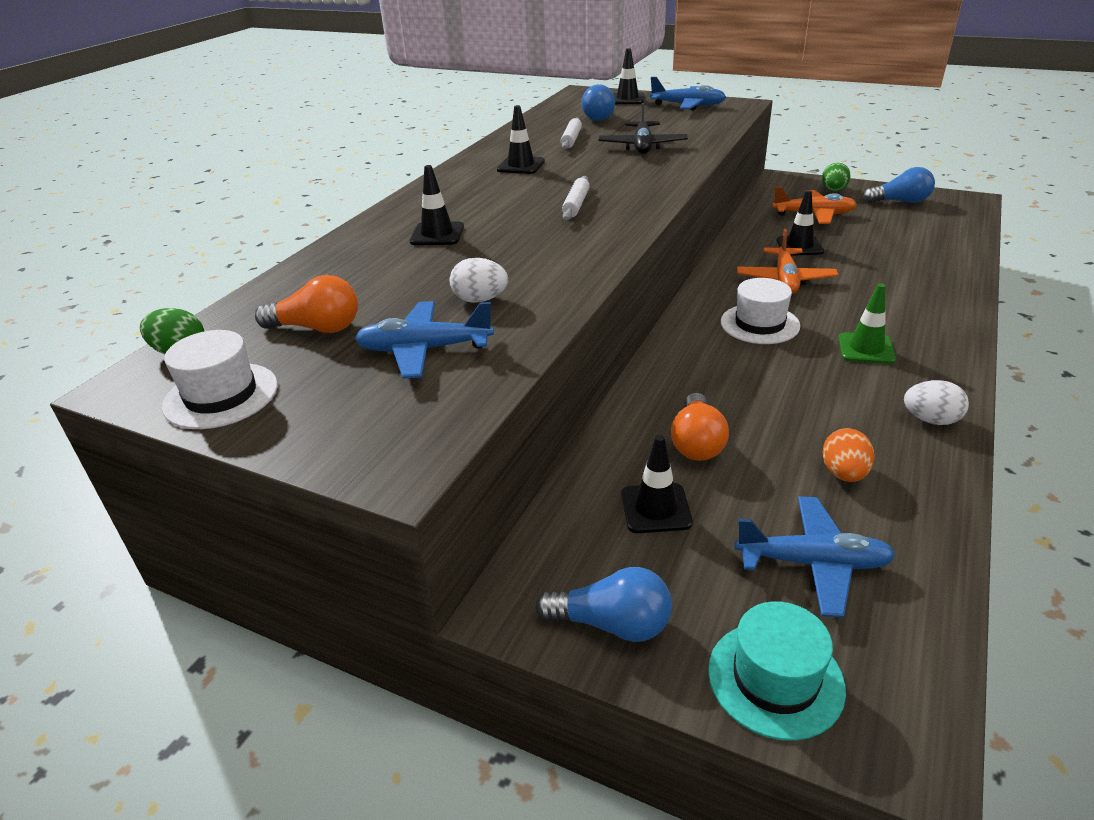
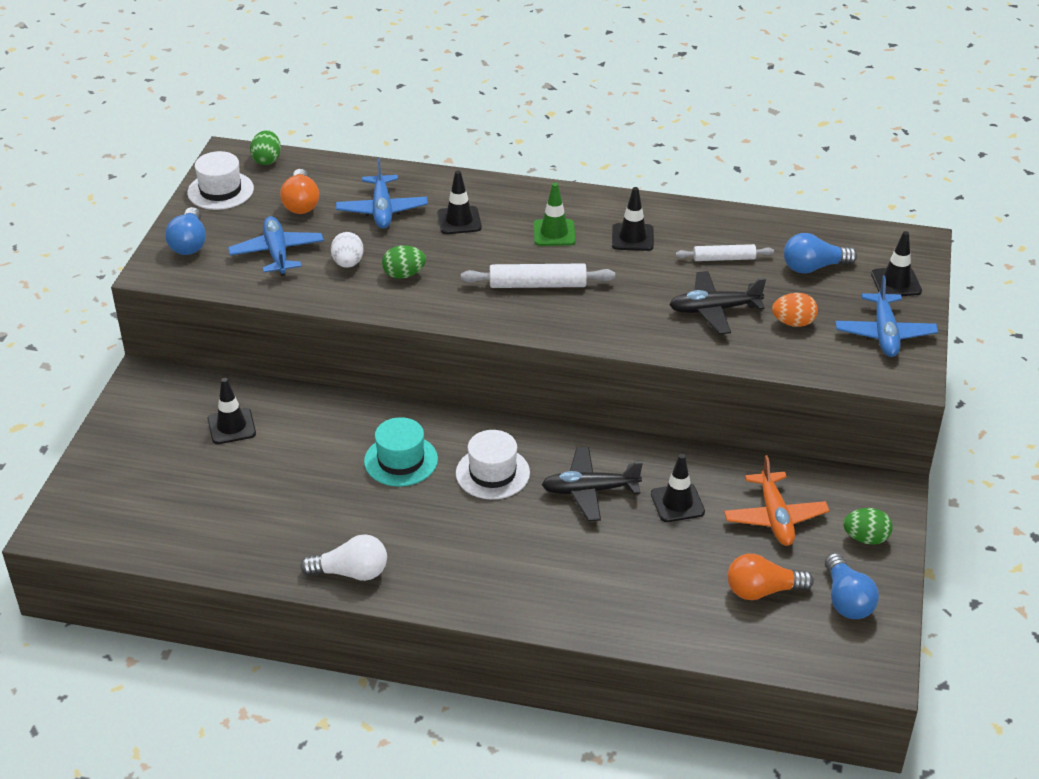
camera: 75 degrees right, 5 degrees up
(523, 267) = (404, 275): none -> green egg
(576, 205) = (537, 285): white rolling pin -> white rolling pin, size x1.53
(612, 624) = (133, 417): blue light bulb -> blue light bulb (189, 243)
(697, 442) = (306, 442): orange light bulb -> orange light bulb (762, 591)
(775, 679) = (96, 482): turquoise hat -> turquoise hat (401, 460)
(785, 279) = (590, 490): orange plane -> black plane
(812, 563) = (184, 499): blue plane -> blue plane (382, 210)
(844, 474) = (276, 518): orange egg -> orange egg (793, 323)
(866, 349) = (459, 542): green traffic cone -> green traffic cone (554, 233)
(930, 420) = (351, 572): white egg -> white light bulb

